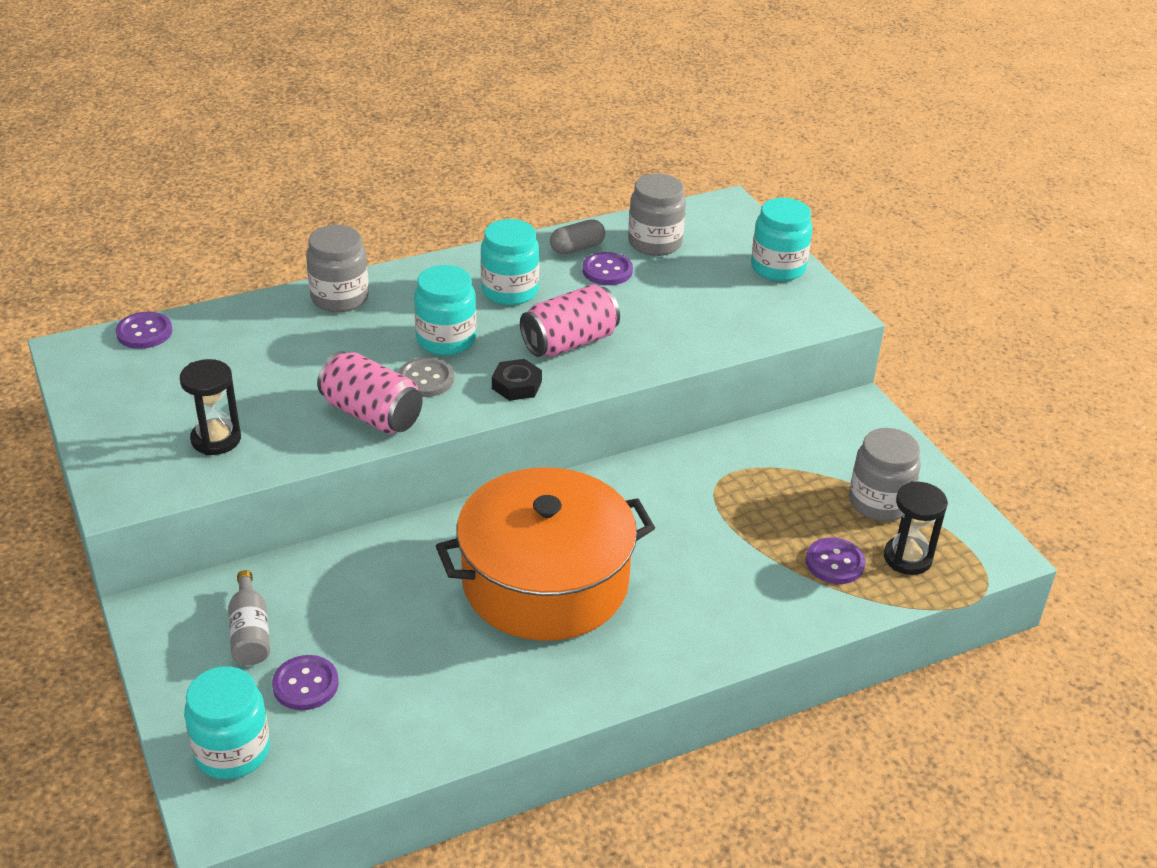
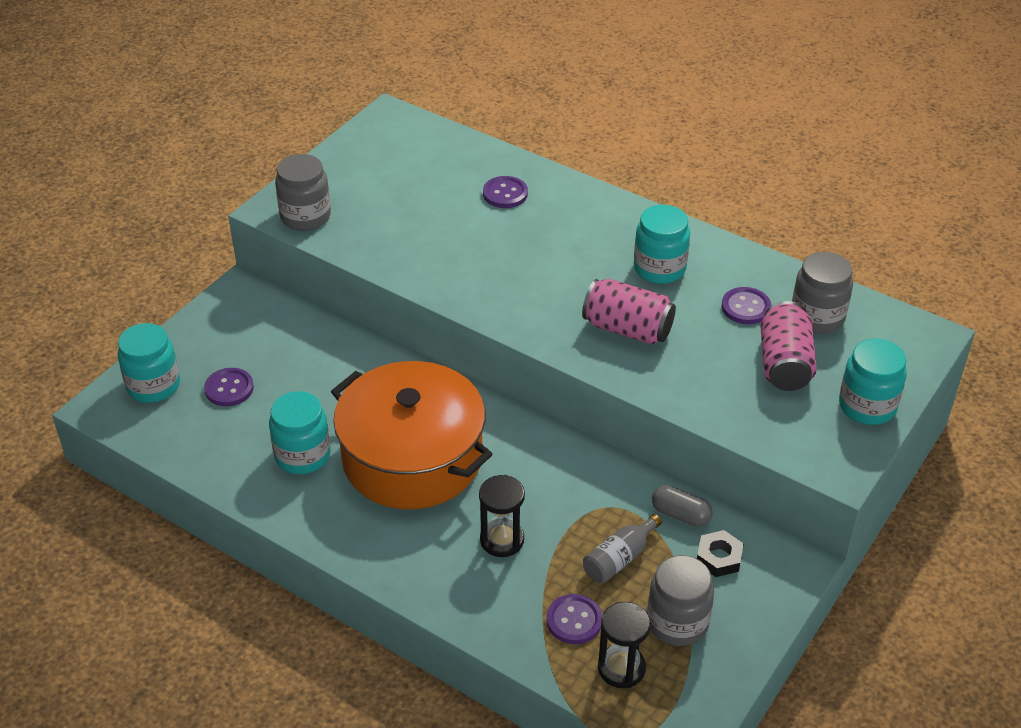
camera: 60 degrees right, 5 degrees up
(144, 332) = (435, 132): purple button -> purple button (505, 194)
(216, 439) = (358, 218): black hourglass -> black hourglass (502, 540)
(250, 632) = (255, 341): grey bottle -> grey bottle (619, 558)
(340, 298) = (561, 192): grey jar -> grey jar (305, 216)
(372, 414) = (446, 271): pink can -> pink can (784, 364)
(426, 379) = (509, 278): grey button -> none
(446, 340) = (565, 265): turquoise jar -> turquoise jar (302, 455)
(516, 385) = (547, 325): black nut -> black nut (719, 557)
(577, 248) = (758, 277): grey capsule -> grey capsule (680, 515)

